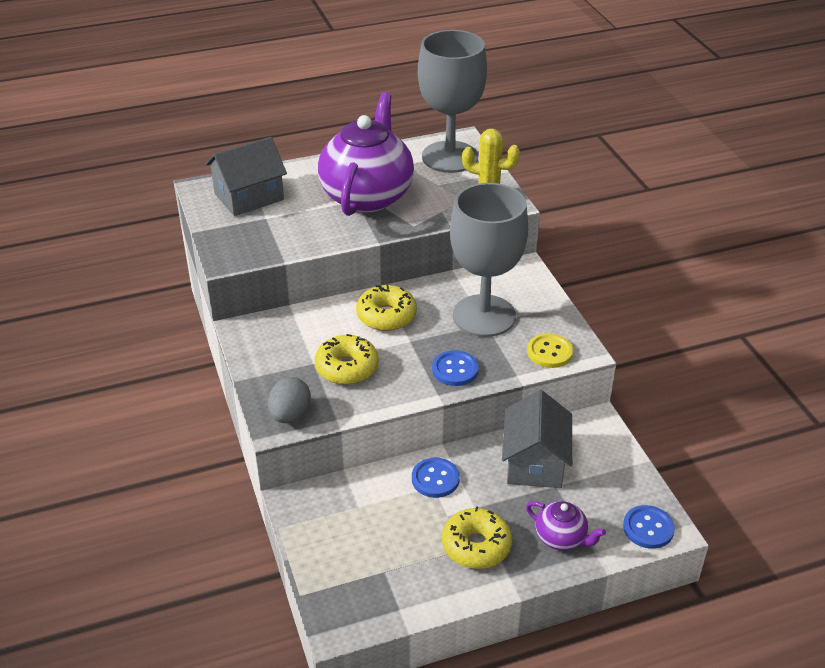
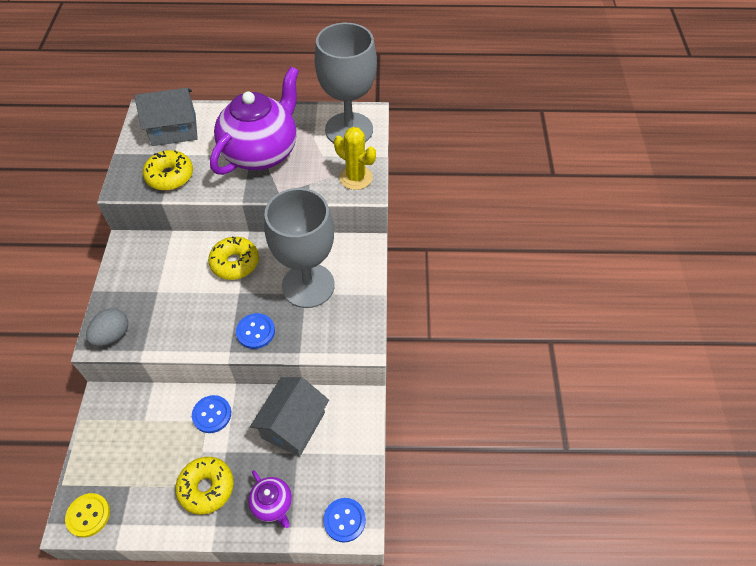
camera: 20 degrees right, 15 degrees up
(347, 368) = (178, 304): yellow donut -> yellow donut (170, 176)
(549, 352) = (338, 338): yellow button -> yellow button (88, 515)

